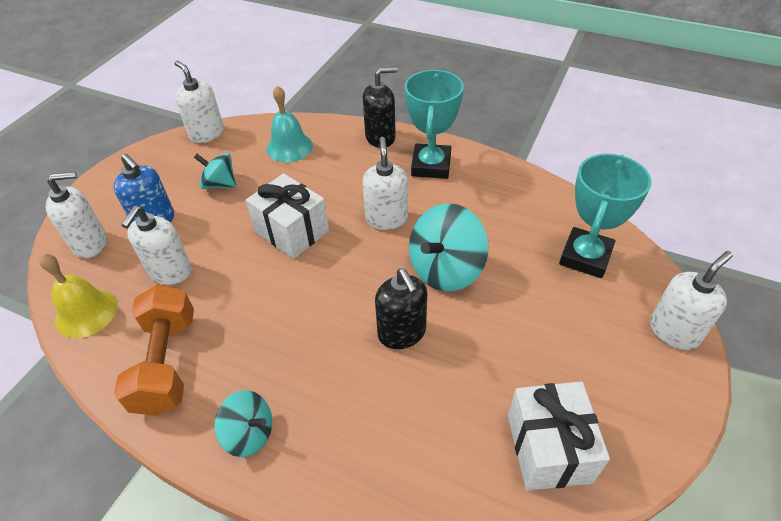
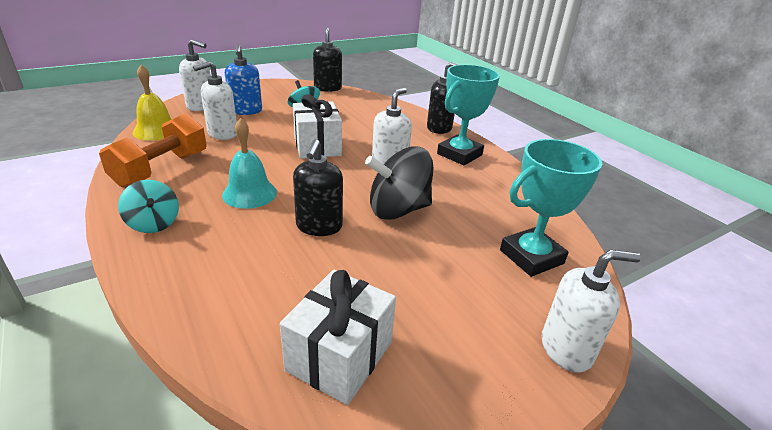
camera: 30 degrees right, 15 degrees down
(207, 134) = (327, 88): white soap dispenser -> black soap dispenser
(289, 147) = (370, 110): turquoise bell -> turquoise bell (249, 193)
(446, 269) = (398, 209): turquoise spinning top -> black spinning top

